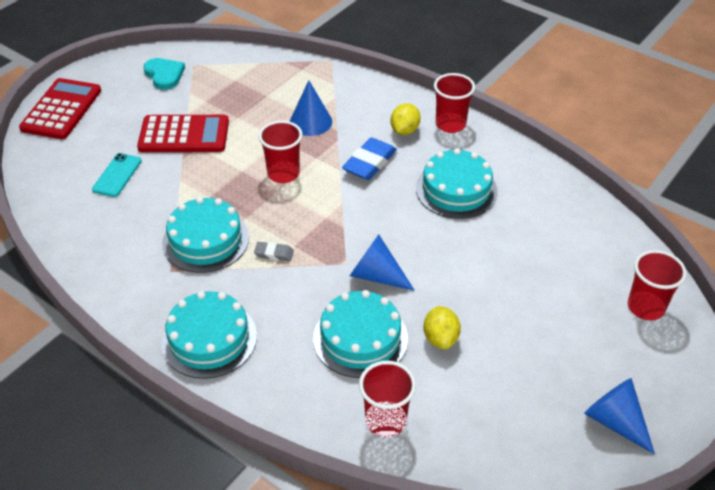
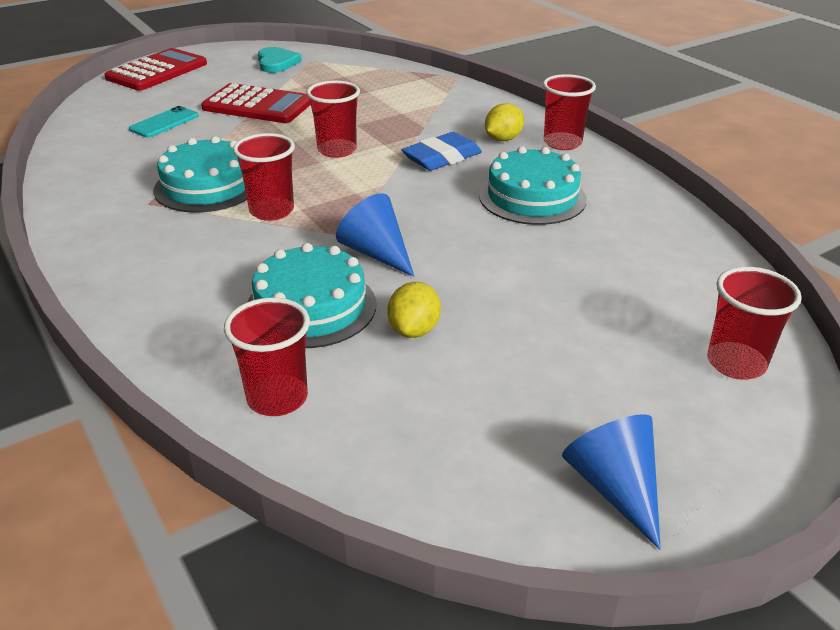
camera: 20 degrees right, 10 degrees down
(209, 339) = (135, 268): turquoise cake -> none
(274, 253) = (271, 211): grey eraser -> red cup
(310, 122) = (400, 116): blue cone -> none

